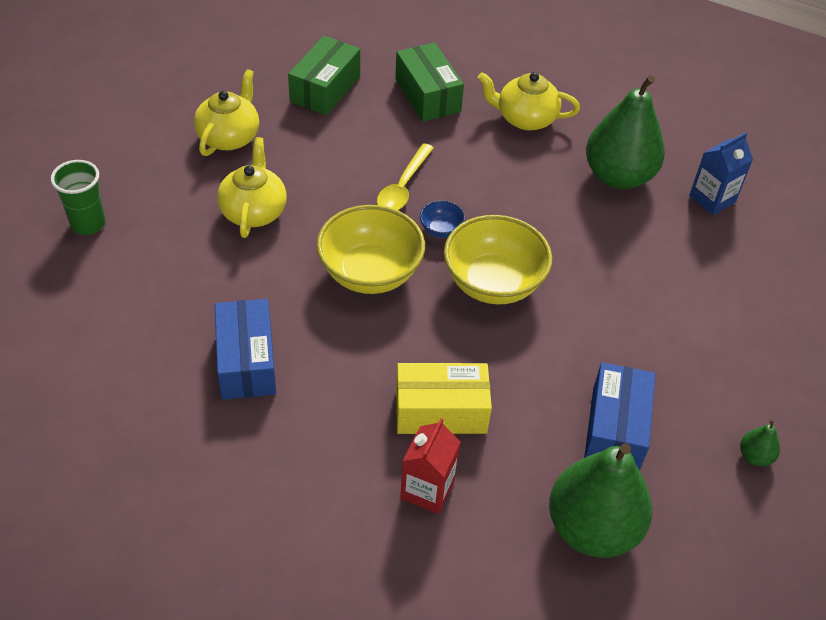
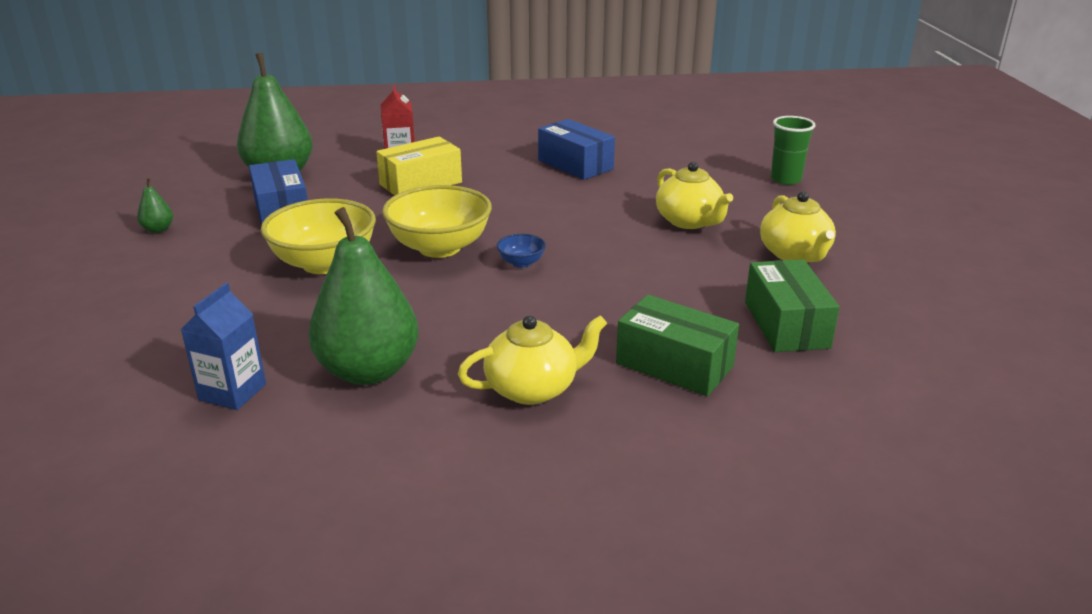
camera: 150 degrees right, 20 degrees down
(370, 273) = (548, 221): yellow bowl -> yellow bowl (324, 263)
(403, 187) = (592, 278): yellow spoon -> none

